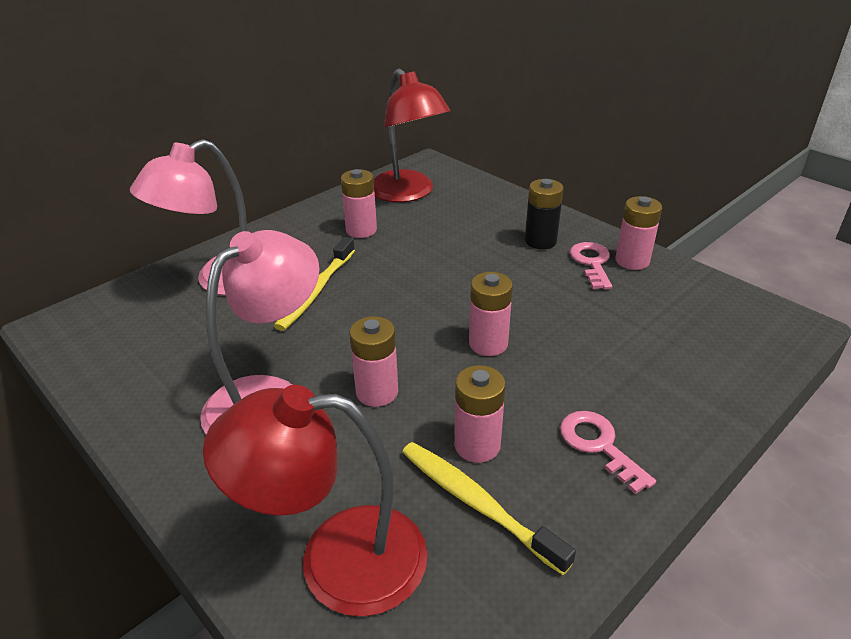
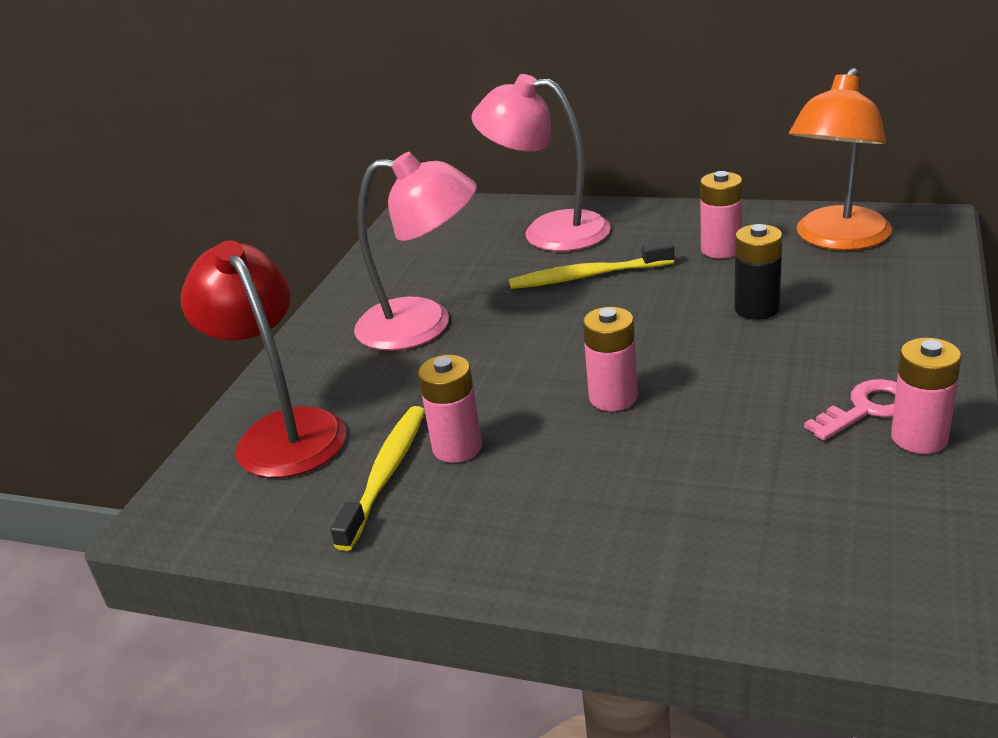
camera: 65 degrees right, 5 degrees down
(377, 392) = (478, 368): pink battery -> none
(408, 193) = (837, 239): red lamp -> orange lamp
(540, 241) = (864, 356): black battery -> black battery (757, 309)
(599, 445) = (521, 520): pink key -> none

